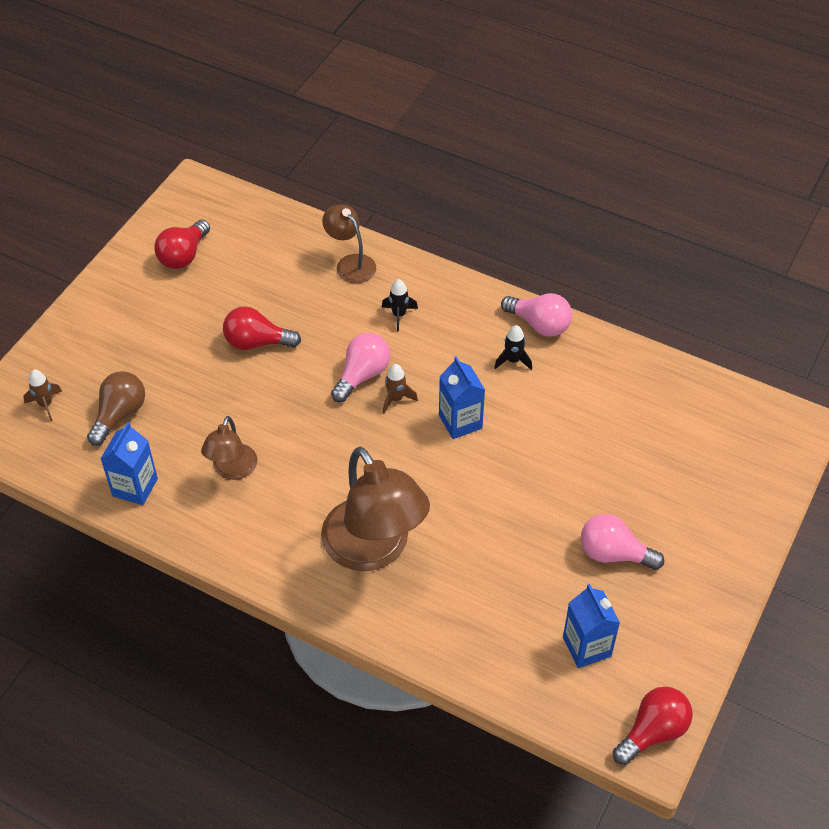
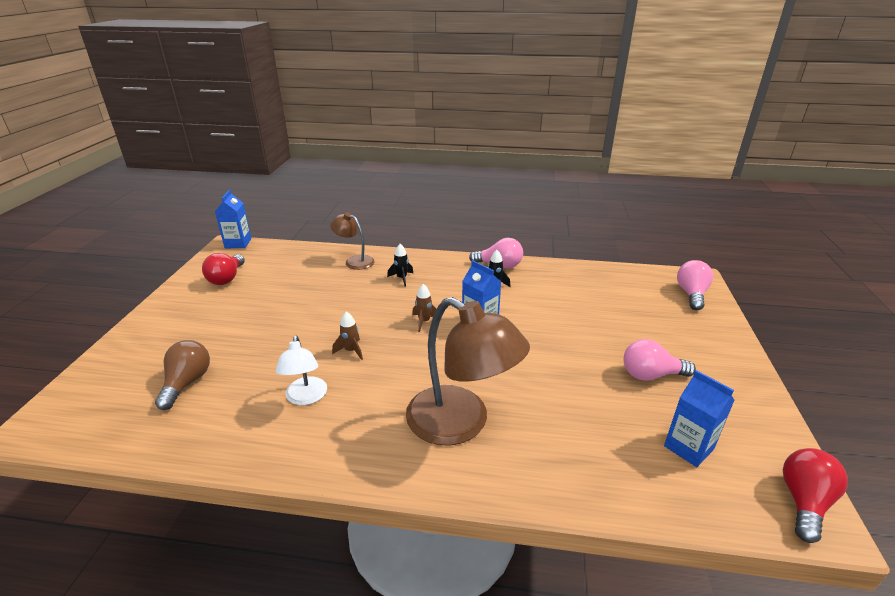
camera: 20 degrees left, 20 degrees down
(45, 404) = (110, 392): brown rocket -> brown rocket (351, 351)
(135, 487) = (211, 434): blue carton -> blue carton (238, 243)
(232, 470) = (306, 397): brown lamp -> white lamp
(257, 342) = (300, 312): red light bulb -> none
(362, 375) = (391, 314): pink light bulb -> pink light bulb (691, 294)

